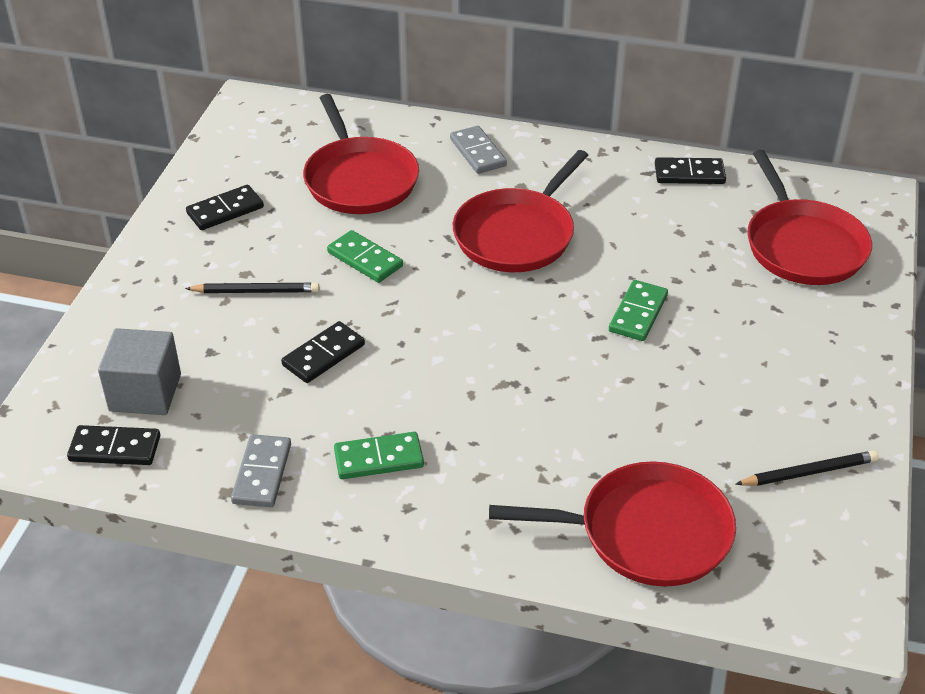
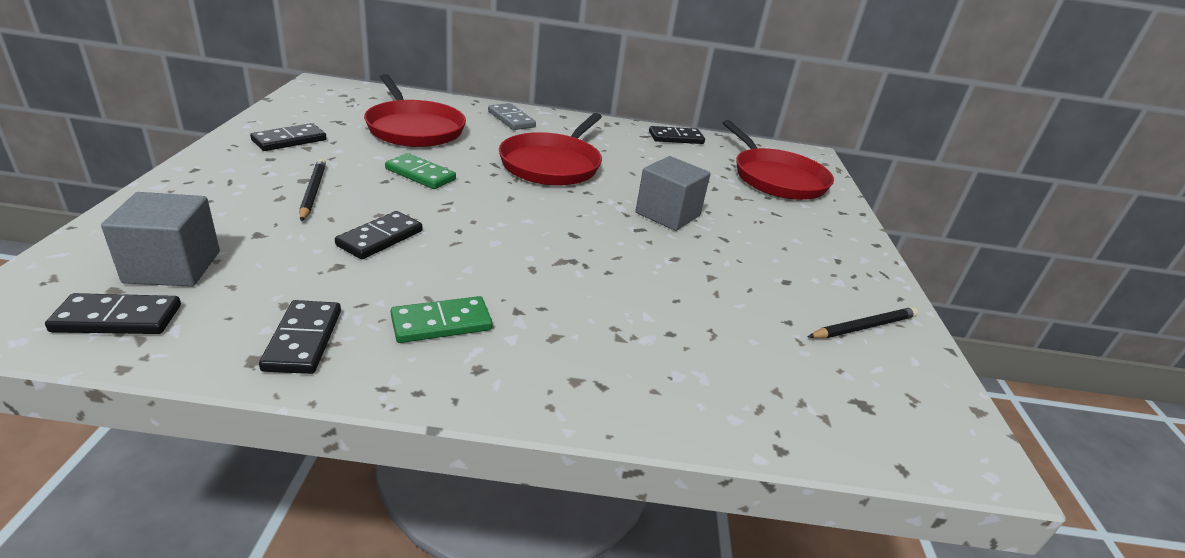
camera: 15 degrees left, 10 degrees down
(256, 291) = (313, 192): black pencil -> black pencil turned 90 degrees counterclockwise
(262, 473) = (303, 340): grey domino -> black domino
(638, 313) = (667, 214): green domino -> grey cube
(646, 532) = (740, 384): red pan -> none

